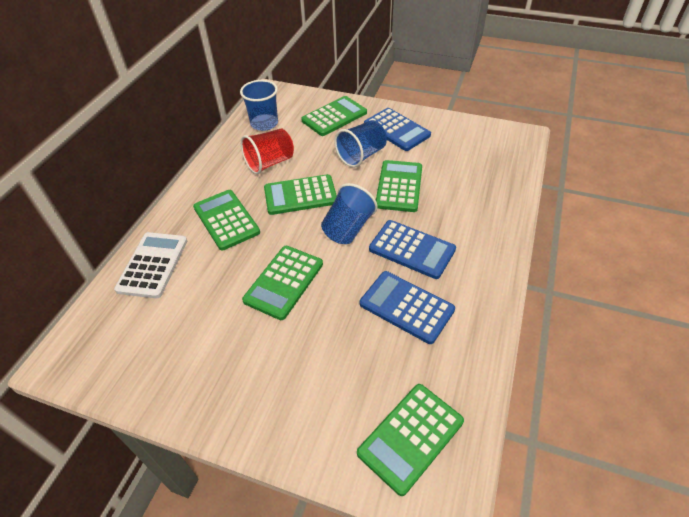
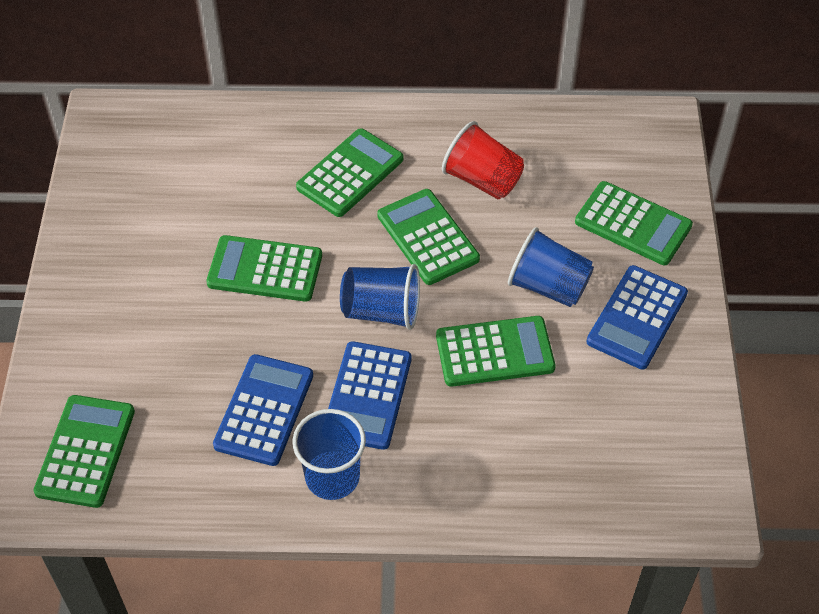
camera: 70 degrees right, 5 degrees up
(153, 265) = (251, 133): white calculator -> none
(264, 123) = (572, 142): blue cup -> blue cup (332, 477)
(410, 437) = (85, 451): green calculator -> green calculator turned 75 degrees clockwise

